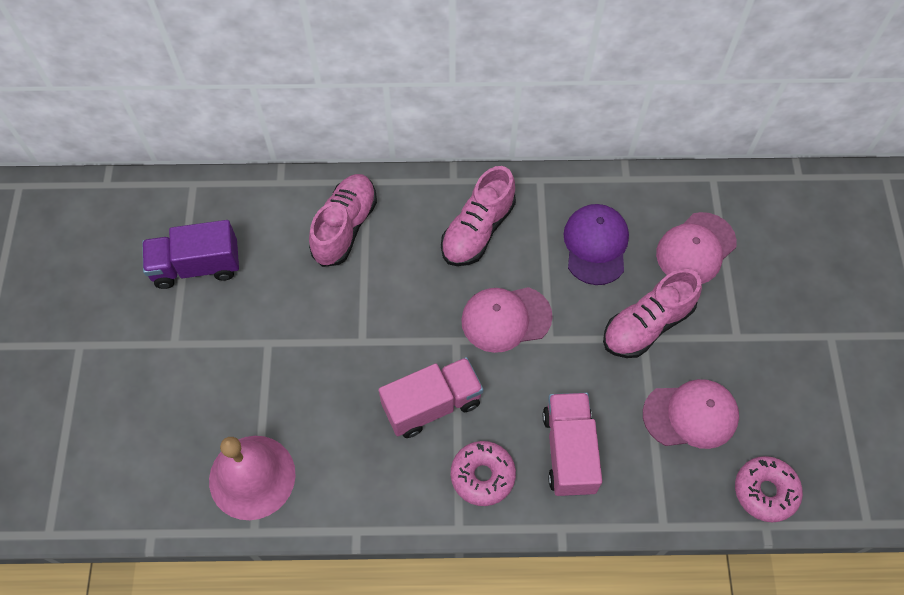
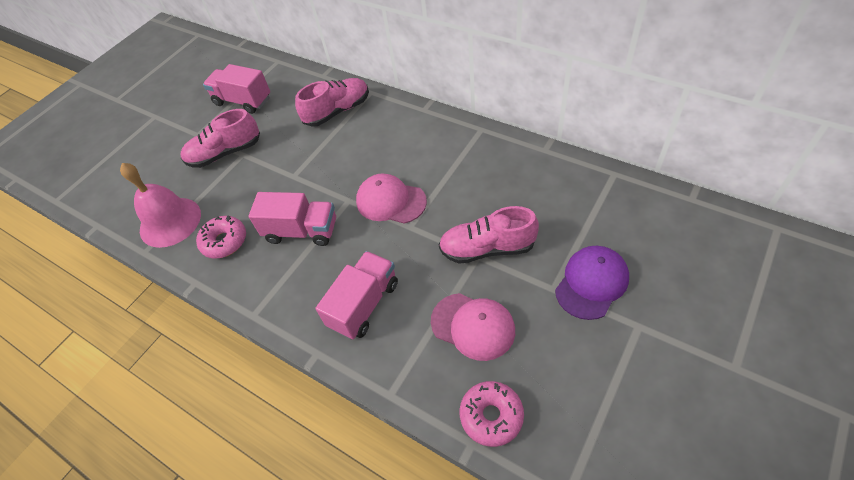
camera: 40 degrees right, 10 degrees down
(196, 266) = (243, 101): purple truck -> pink truck
(477, 230) = (416, 142): pink shoe -> pink shoe (225, 153)
(482, 476) = (295, 290): pink donut -> pink donut (224, 241)
(595, 245) = (489, 182): purple cap -> purple cap (591, 283)
(695, 249) = (564, 214): pink cap -> none

